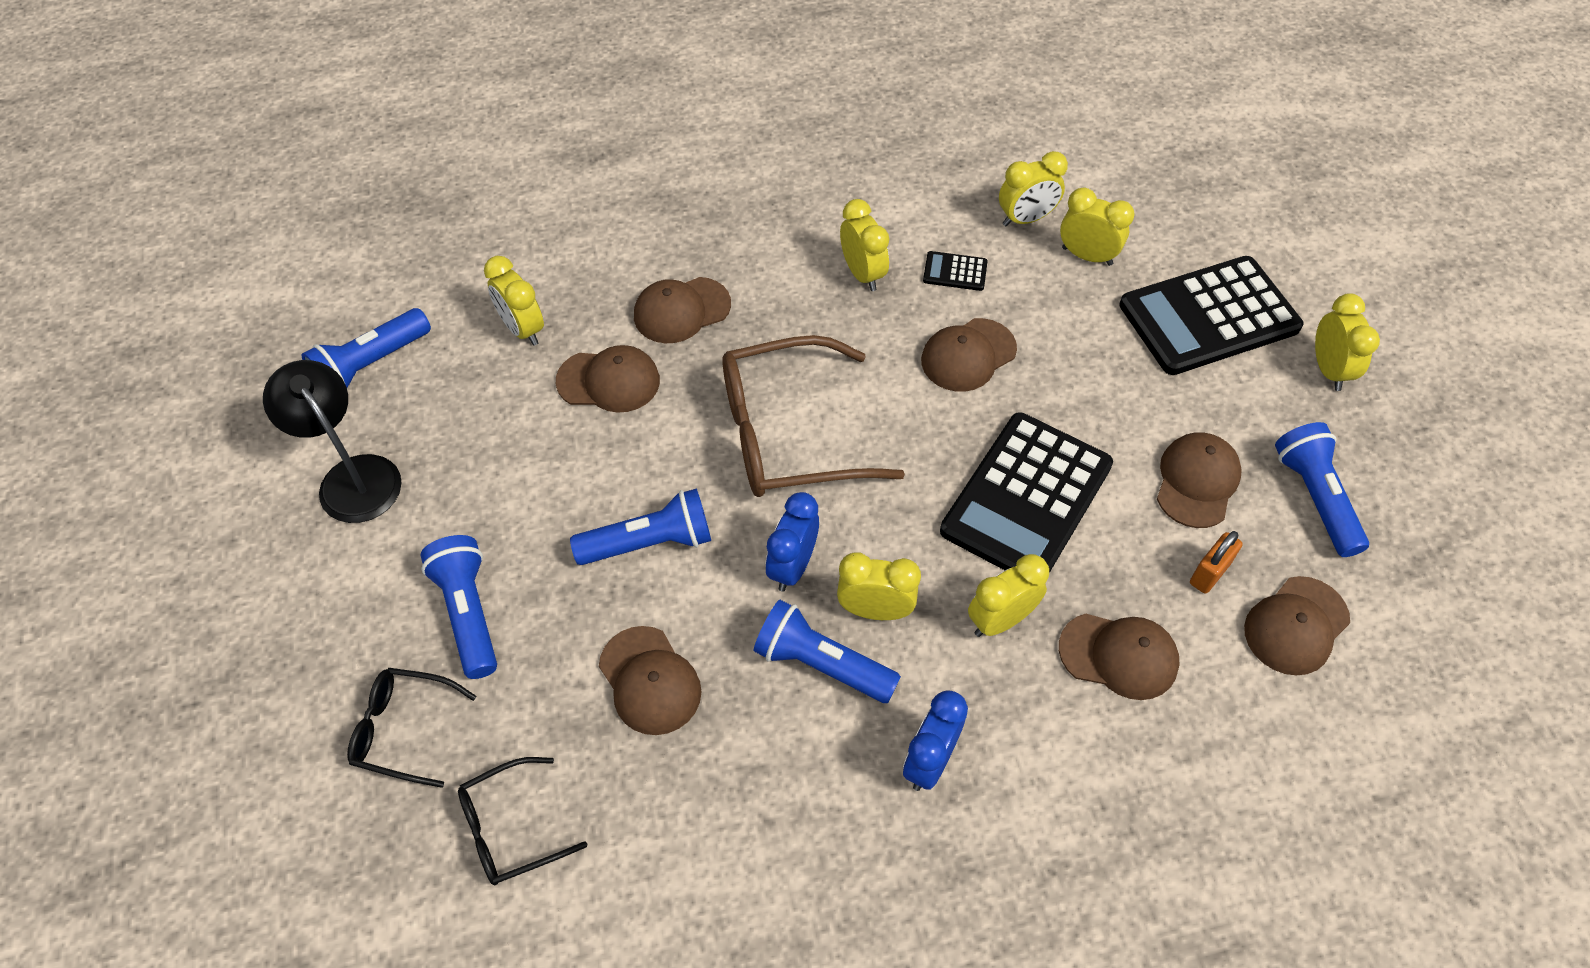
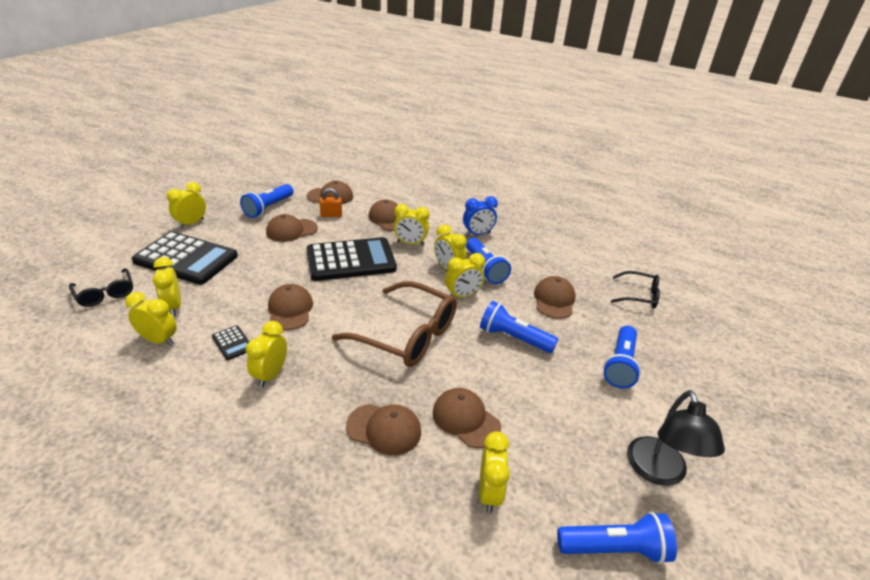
camera: 140 degrees left, 20 degrees down
(403, 730) = (672, 344): black glasses -> black glasses (105, 293)
(792, 566) = (462, 296): blue clock -> yellow clock
(968, 355) = (290, 309): brown cap -> brown cap turned 105 degrees counterclockwise

